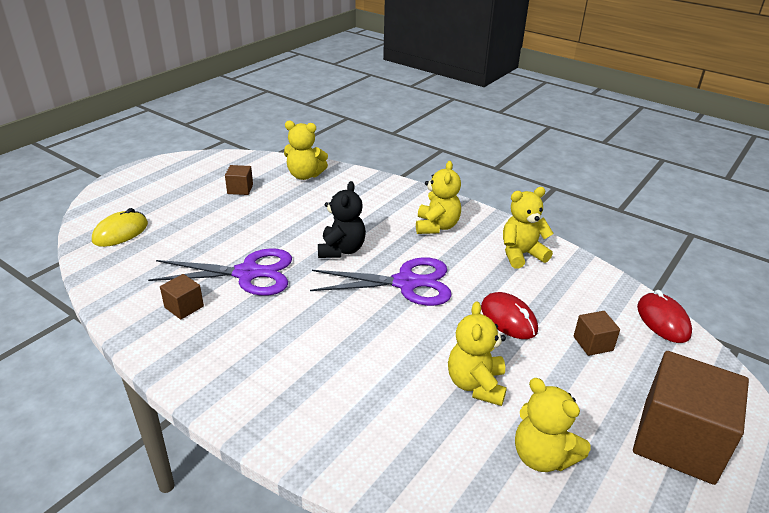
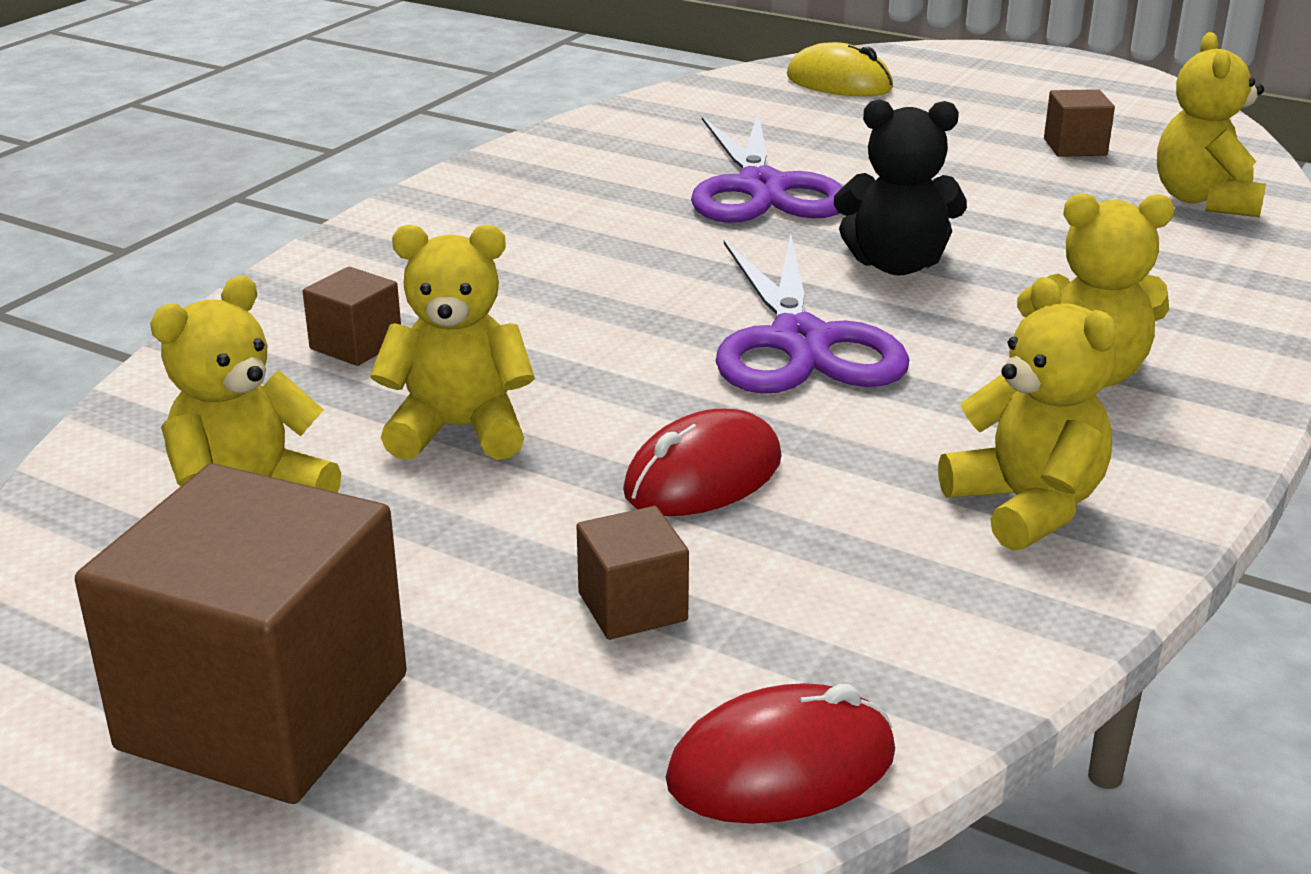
camera: 85 degrees right, 5 degrees down
(184, 307) = (641, 155): brown cube -> brown cube (356, 345)

